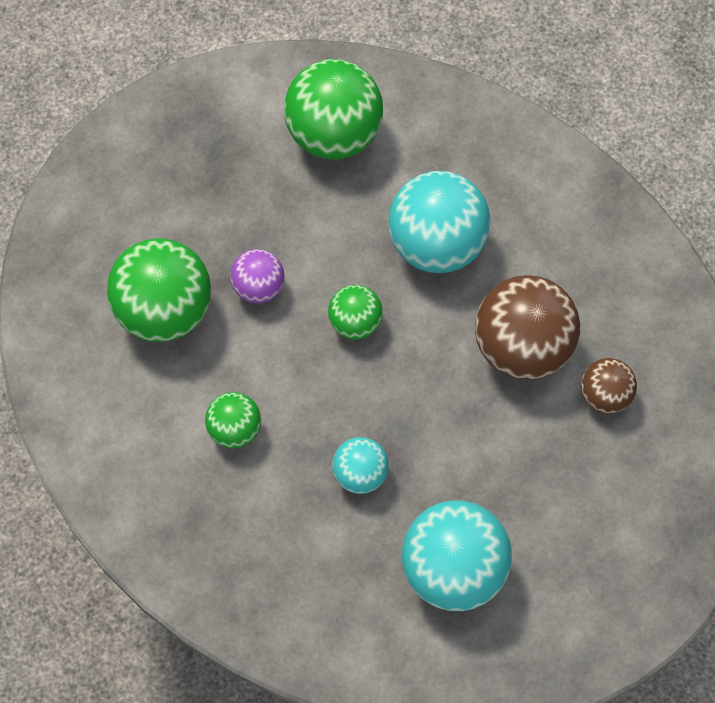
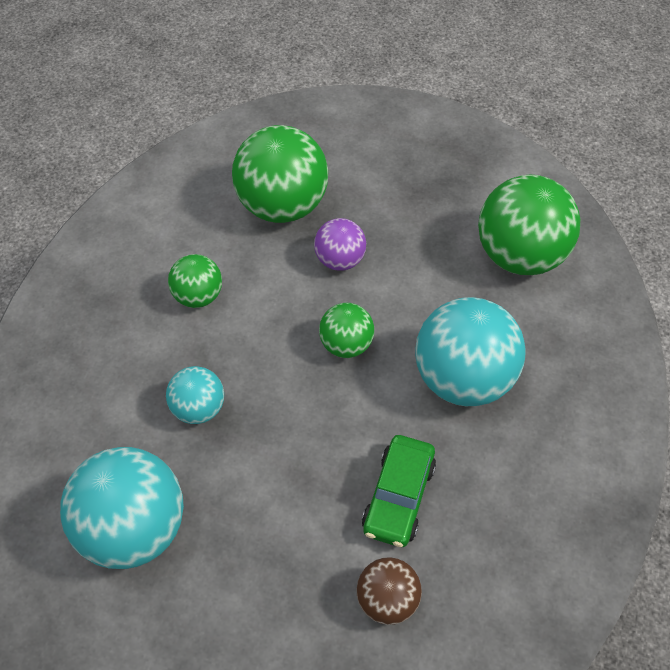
camera: 65 degrees right, 10 degrees down
(522, 347) = (398, 497): brown ball -> green car

